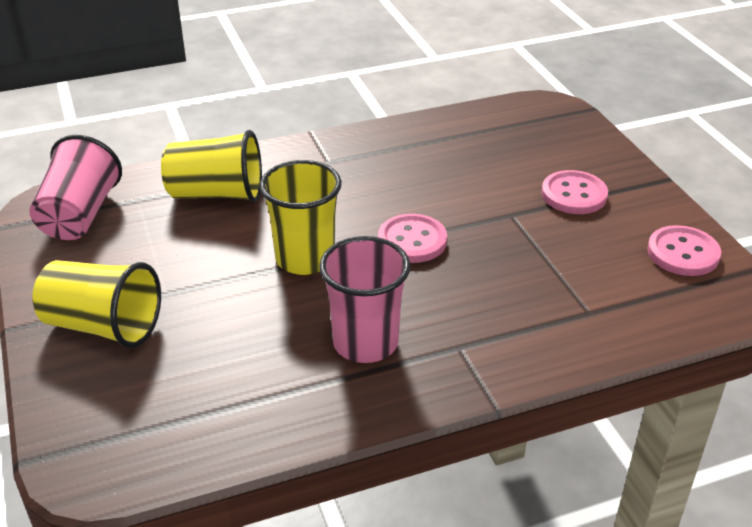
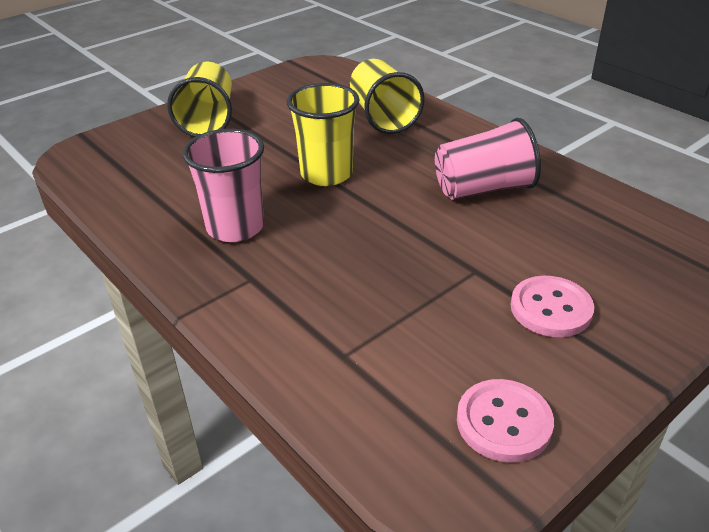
camera: 70 degrees right, 0 degrees up
(79, 215) = (319, 79): pink cup -> pink cup (483, 189)
(412, 241) = (387, 220): pink button -> none

